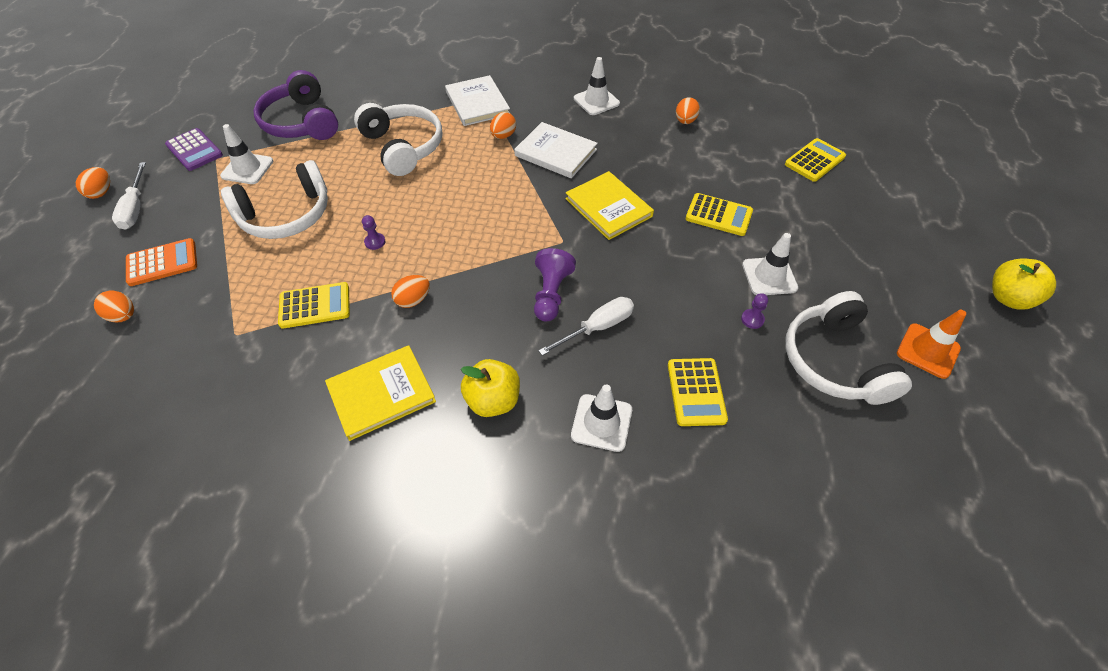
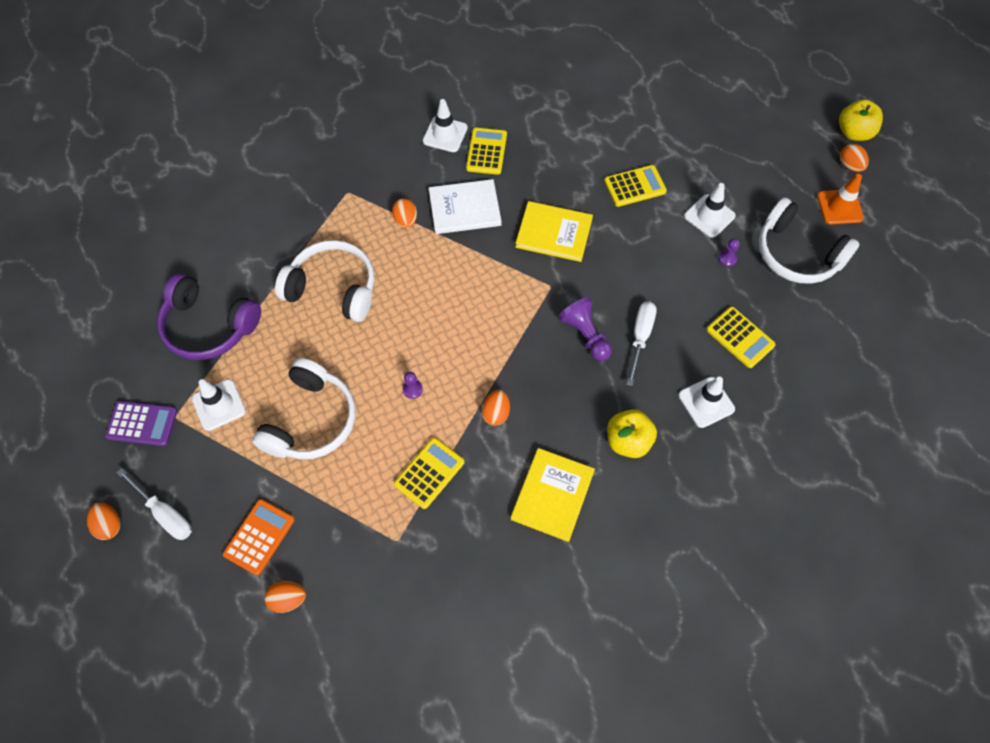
camera: 40 degrees left, 10 degrees up
(477, 103) = (347, 201): white book -> none
(685, 121) = (533, 111): orange egg -> orange egg (849, 166)
(814, 160) = (656, 90): yellow calculator -> yellow calculator (486, 151)

